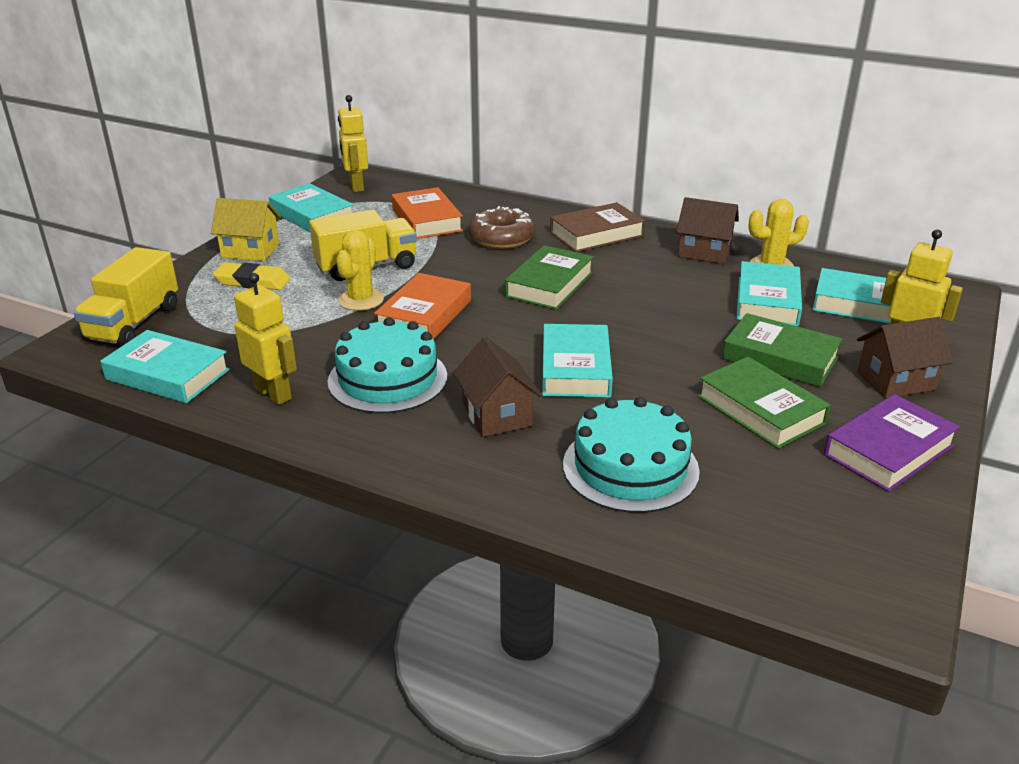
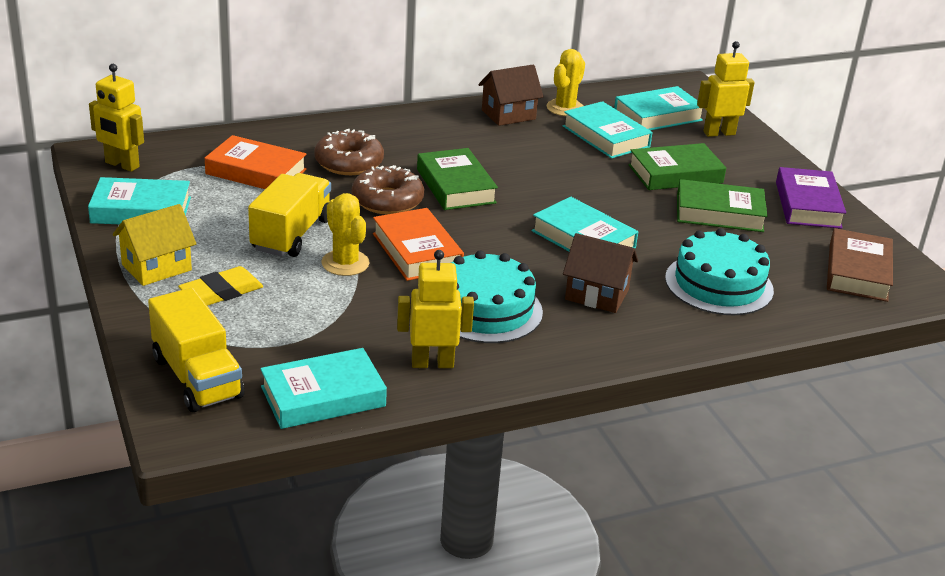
camera: 50 degrees left, 0 degrees up
(476, 273) = (387, 200): none -> brown donut
(596, 234) = (412, 130): brown book -> brown book (857, 272)
(895, 381) = (749, 160): brown house -> none

